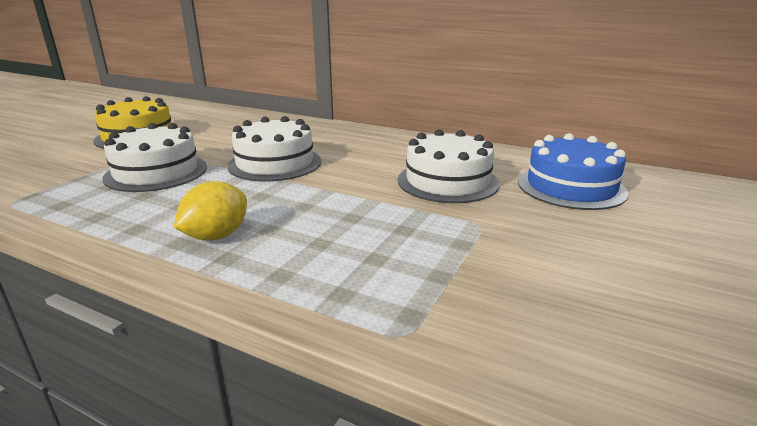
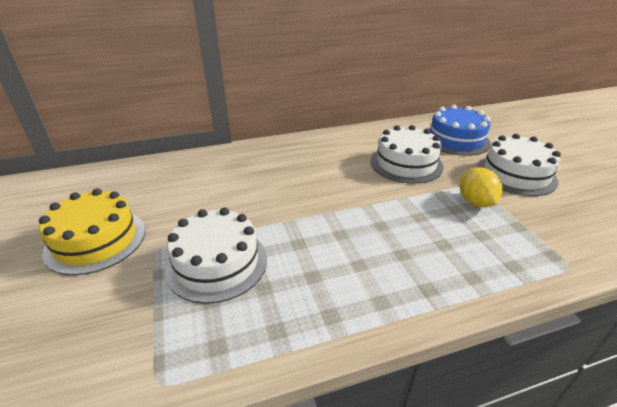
camera: 45 degrees left, 10 degrees up
(216, 236) = (389, 280): yellow lemon -> yellow lemon (475, 202)
(275, 163) = (286, 203): white cake -> white cake (516, 174)

